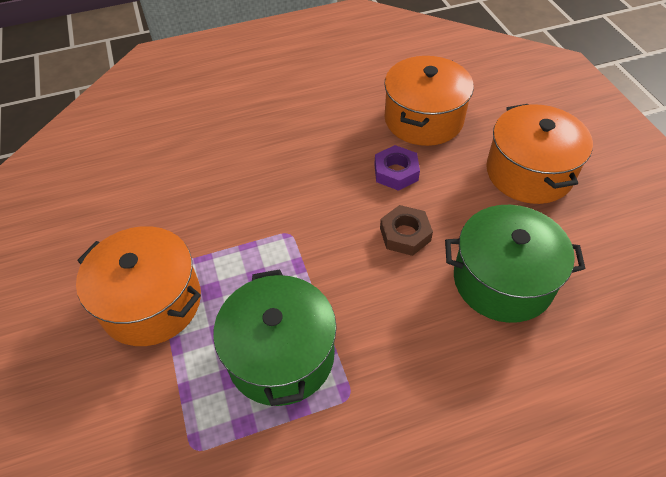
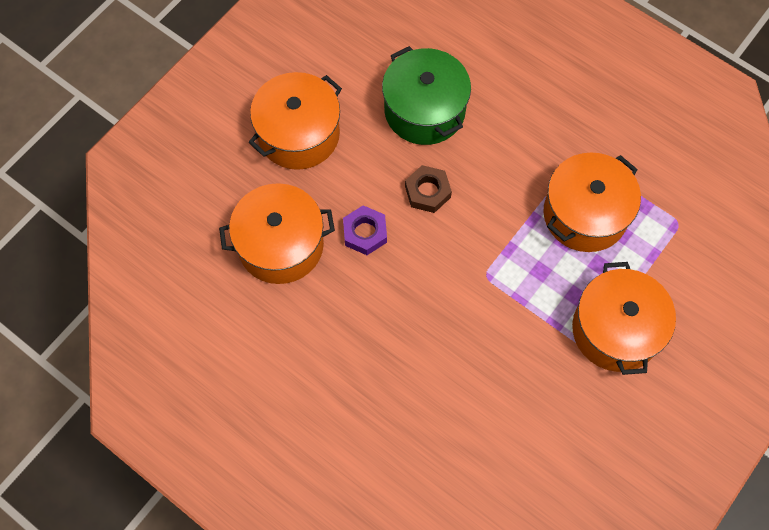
camera: 125 degrees left, 15 degrees up
(281, 355) = (585, 214): green pot -> orange pot

